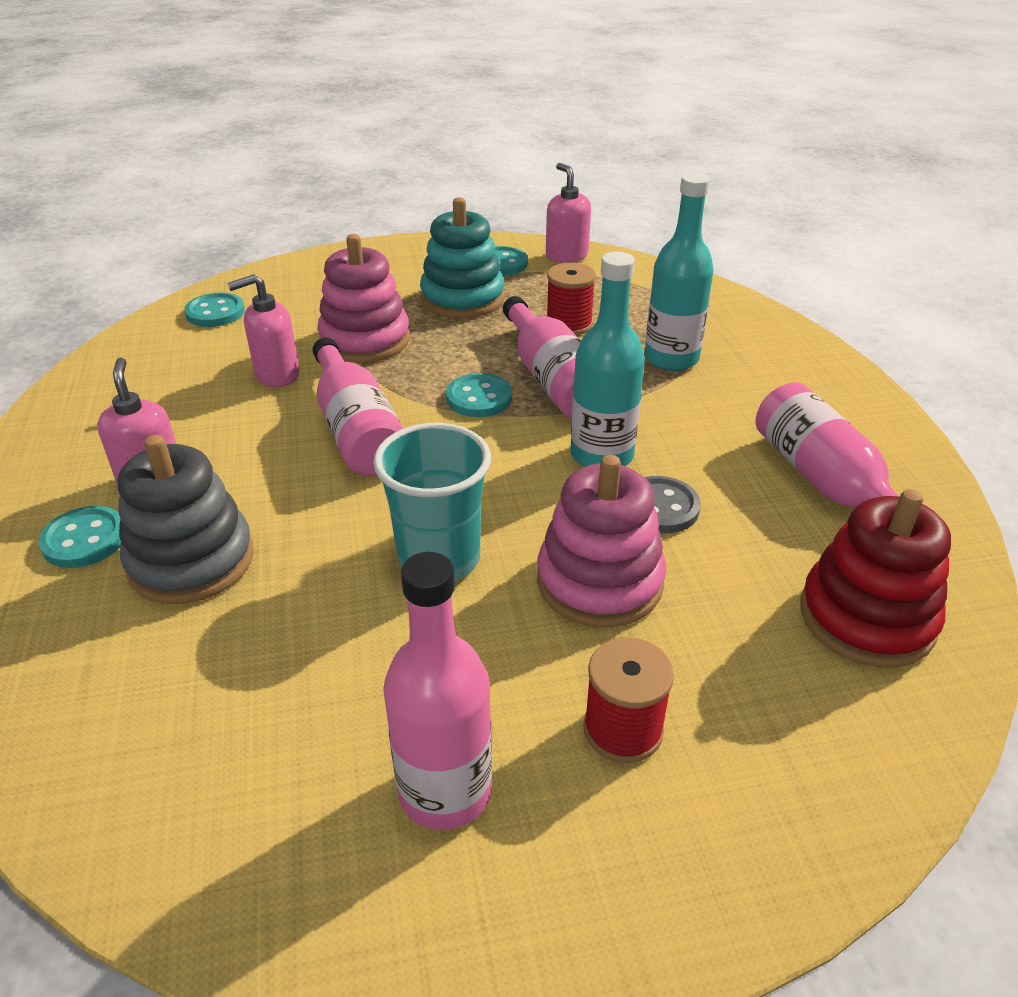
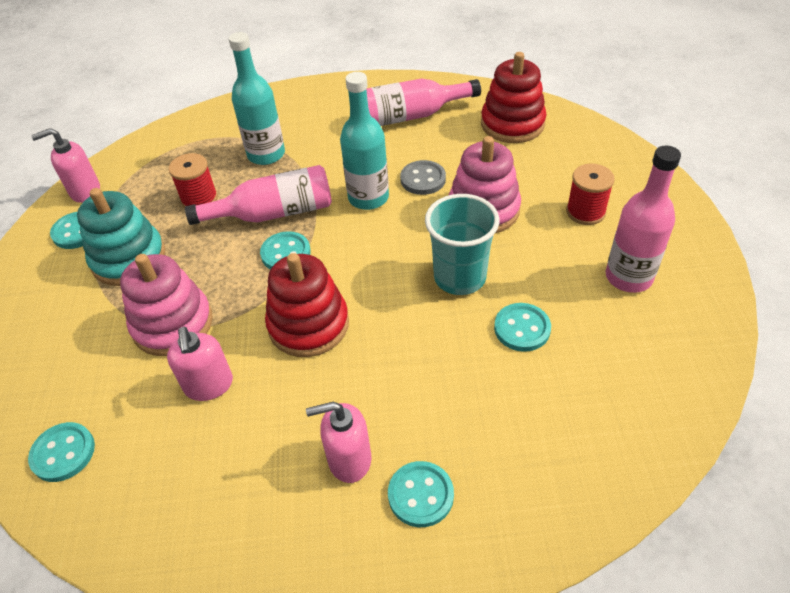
camera: 80 degrees left, 10 degrees up
(191, 560) = (451, 414): grey stacking toy -> none
(331, 632) = (522, 328): none -> turquoise button
(356, 429) = (308, 324): pink bottle -> red stacking toy

